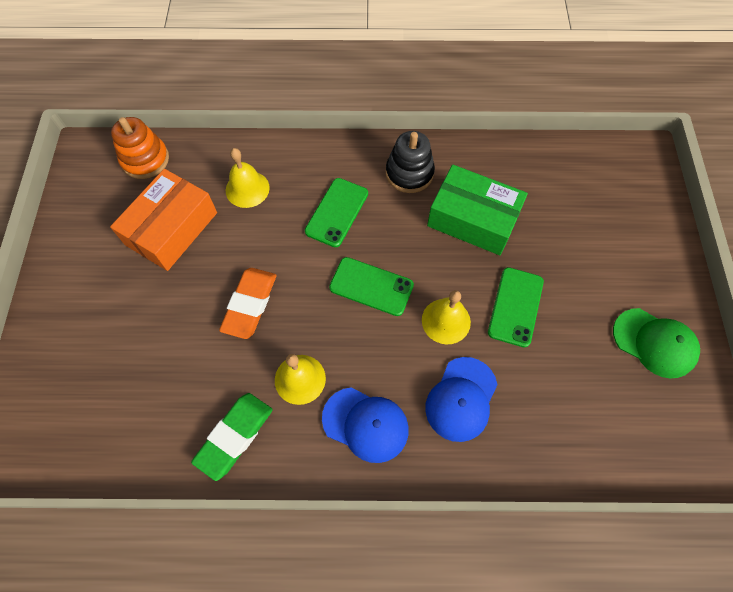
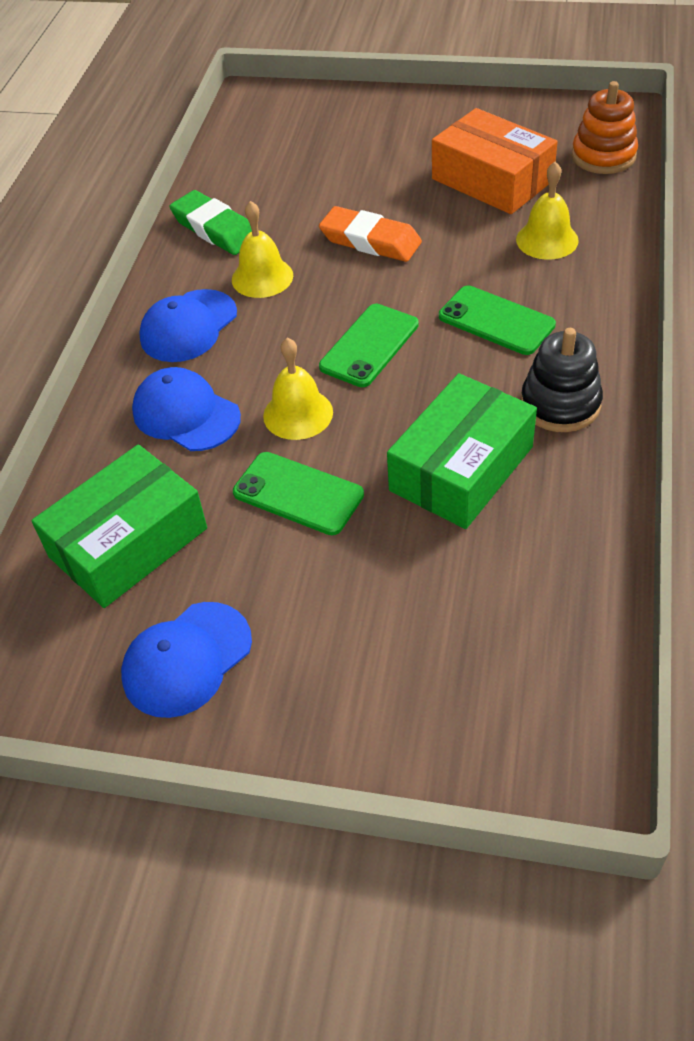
camera: 105 degrees right, 15 degrees down
(584, 405) = (128, 542): none -> green box
(654, 343) = (186, 659): green cap -> blue cap

